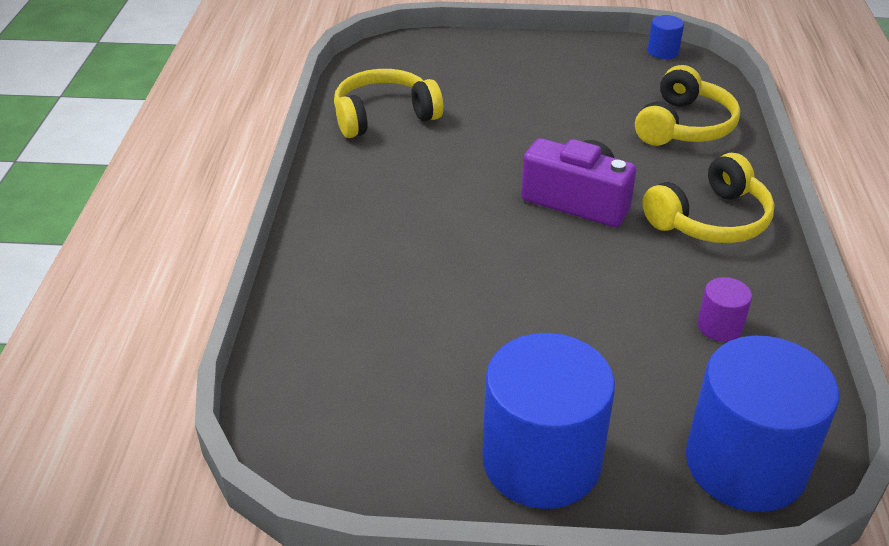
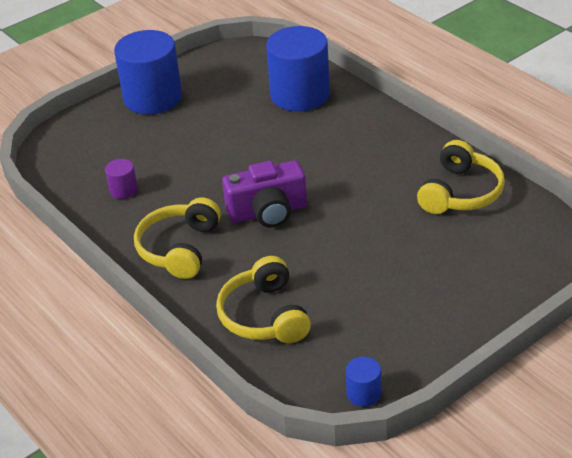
camera: 140 degrees right, 0 degrees up
(745, 464) = (69, 142): blue cylinder -> blue cylinder (300, 95)

